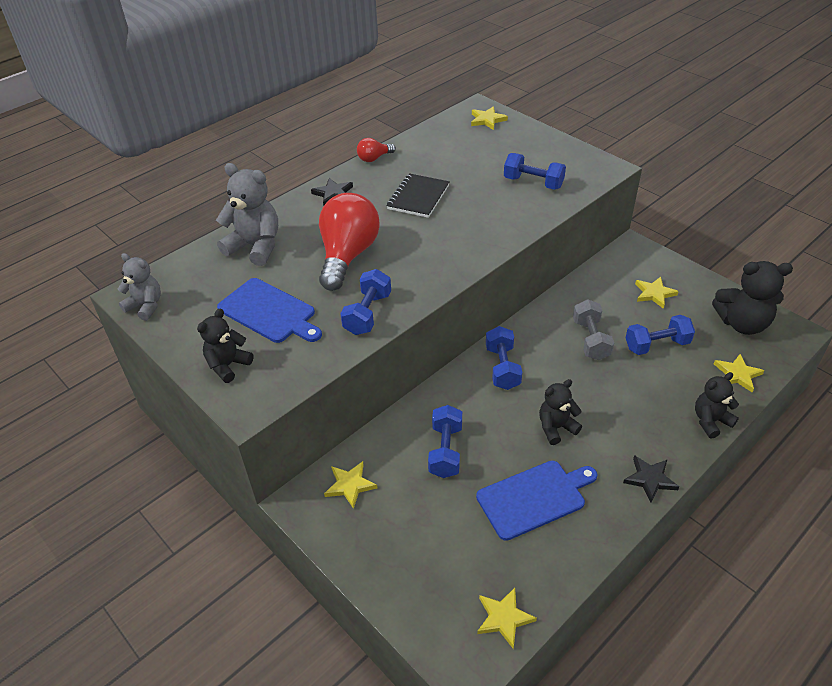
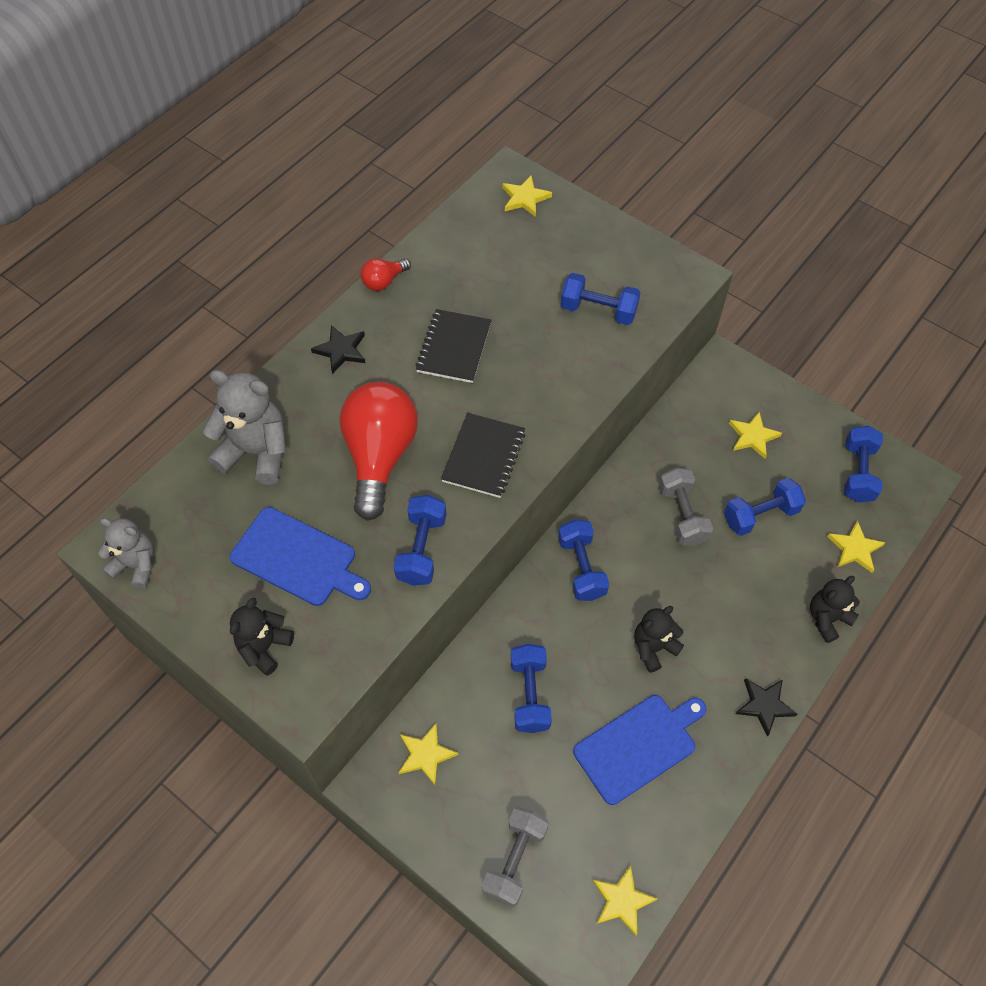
camera: 10 degrees left, 15 degrees up
(412, 573) = (515, 860): none -> grey dumbbell
(428, 261) = (484, 457): none -> black notebook
(742, 323) = (858, 473): black teddy bear -> blue dumbbell

